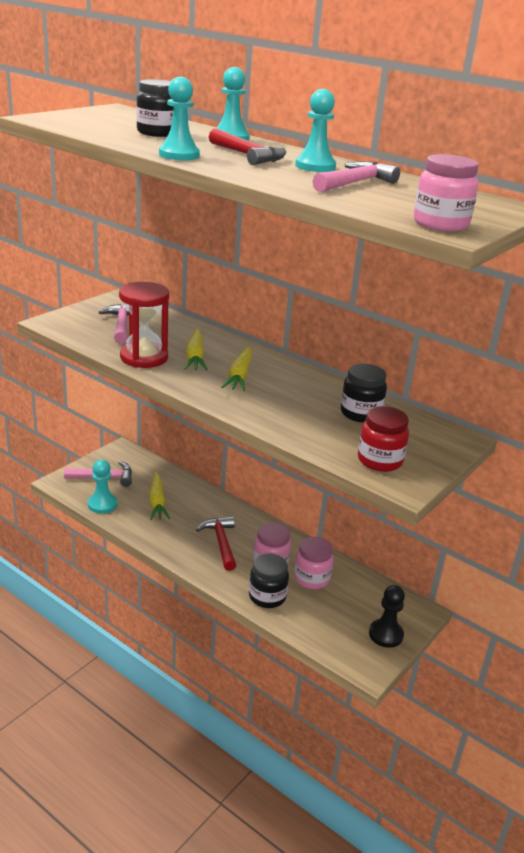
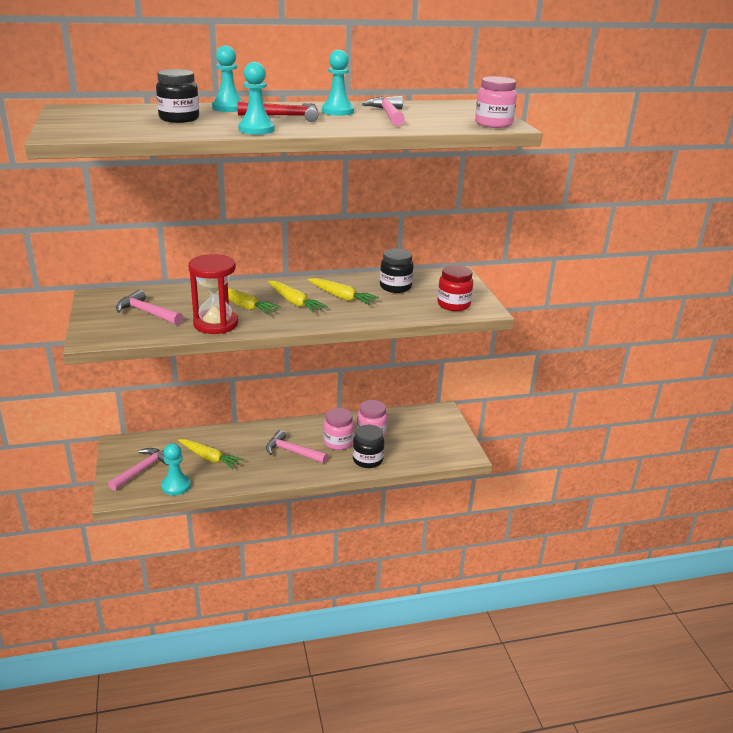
camera: 50 degrees left, 0 degrees up
(221, 542) = (292, 452): red hammer -> pink hammer
(288, 393) = (341, 297): none -> yellow carrot
(385, 634) = (448, 433): black pawn -> none

